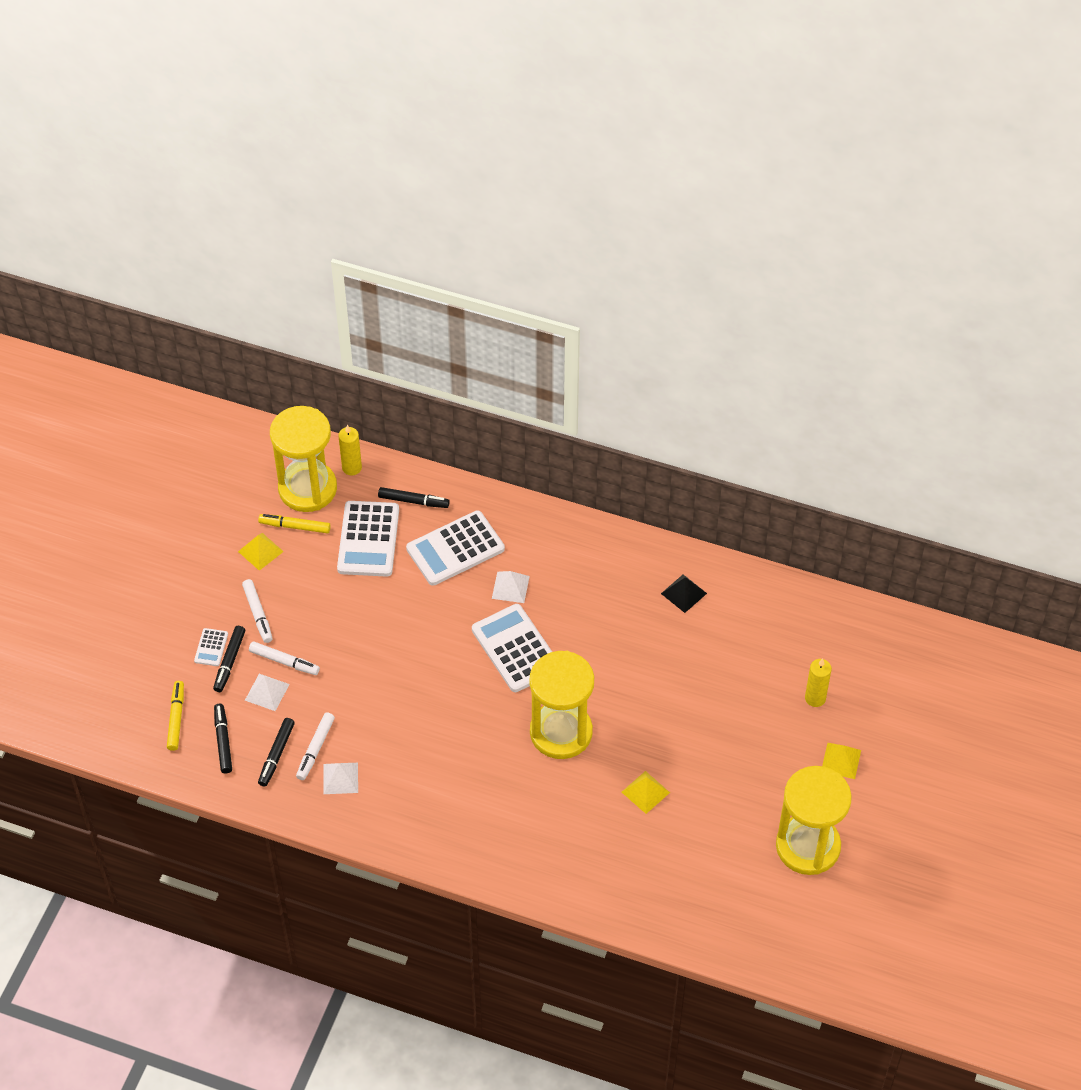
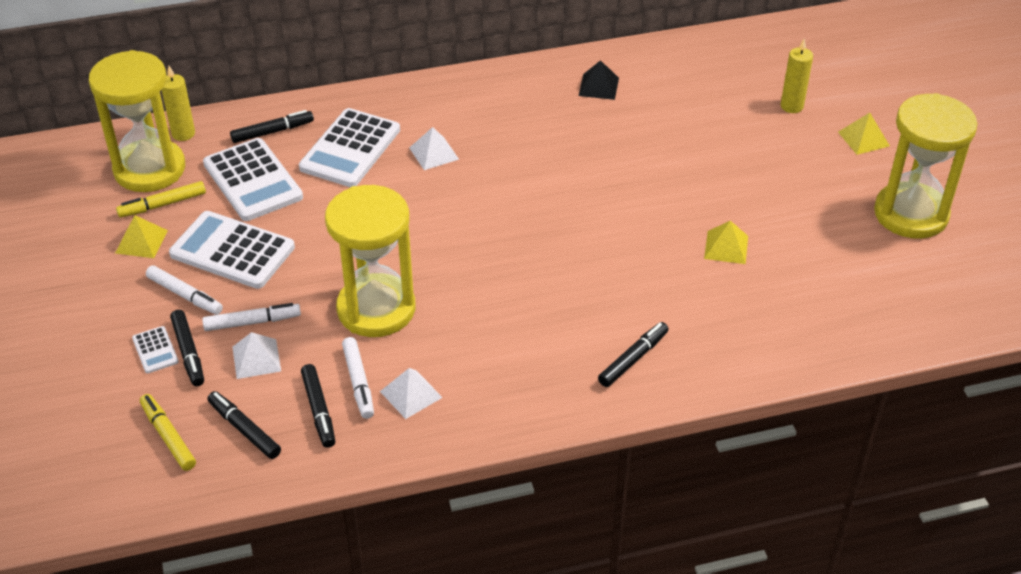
camera: 35 degrees left, 10 degrees down
(501, 840) = (633, 359): none -> black marker
(516, 648) = (487, 197): white calculator -> white calculator (232, 251)
(561, 732) = (598, 240): yellow hourglass -> yellow hourglass (376, 309)

